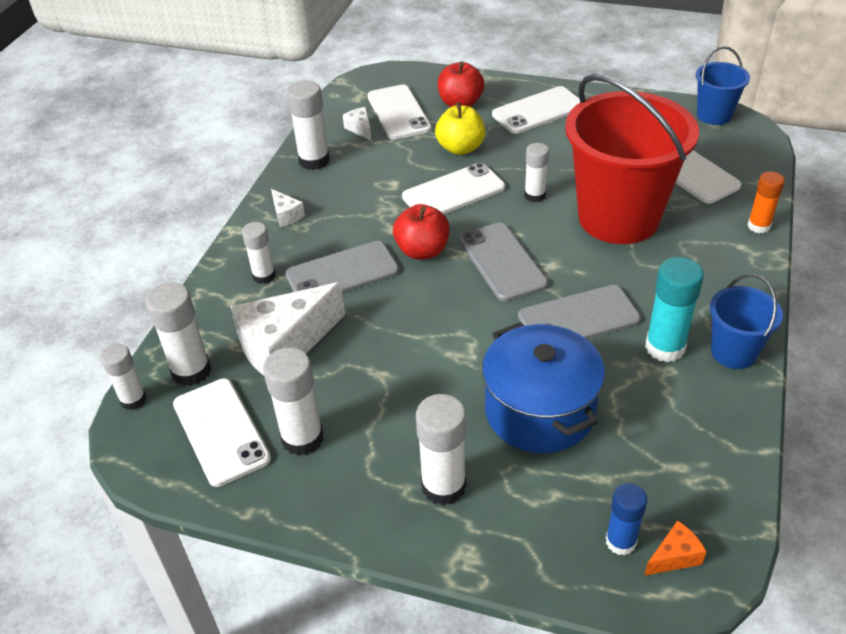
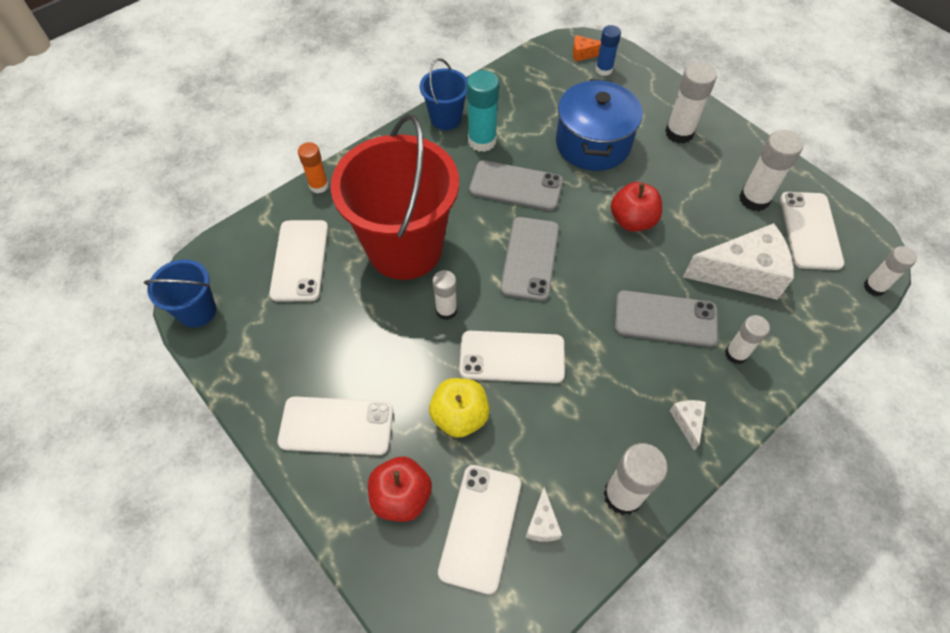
camera: 150 degrees left, 15 degrees up
(191, 371) = (823, 289): white glue stick -> none
(422, 251) = (585, 305): red apple -> red apple (632, 221)

